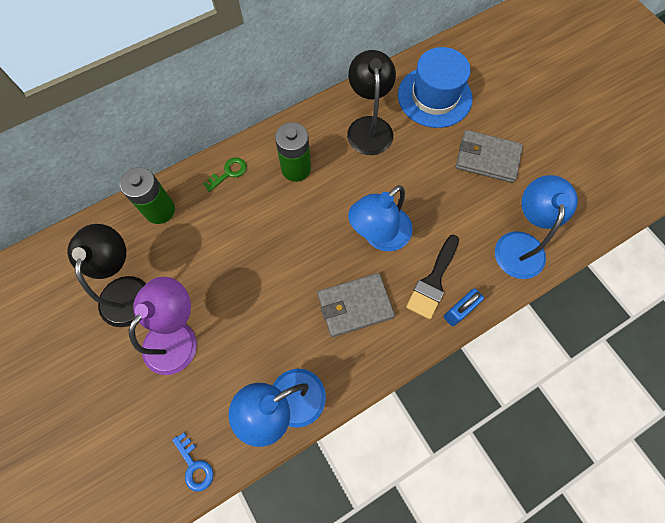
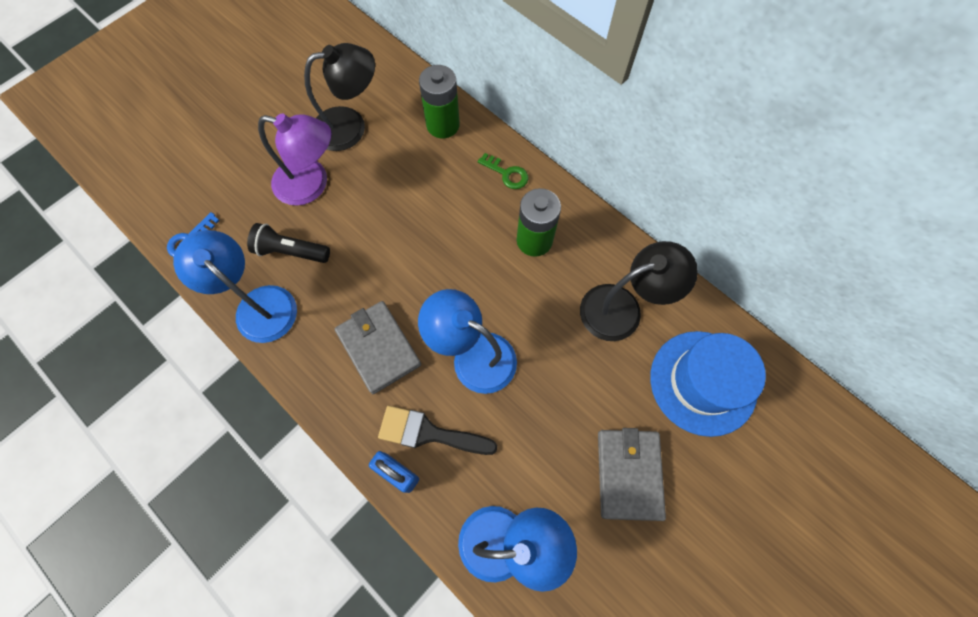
camera: 75 degrees right, 0 degrees up
(241, 366) = (291, 251): none -> black flashlight

